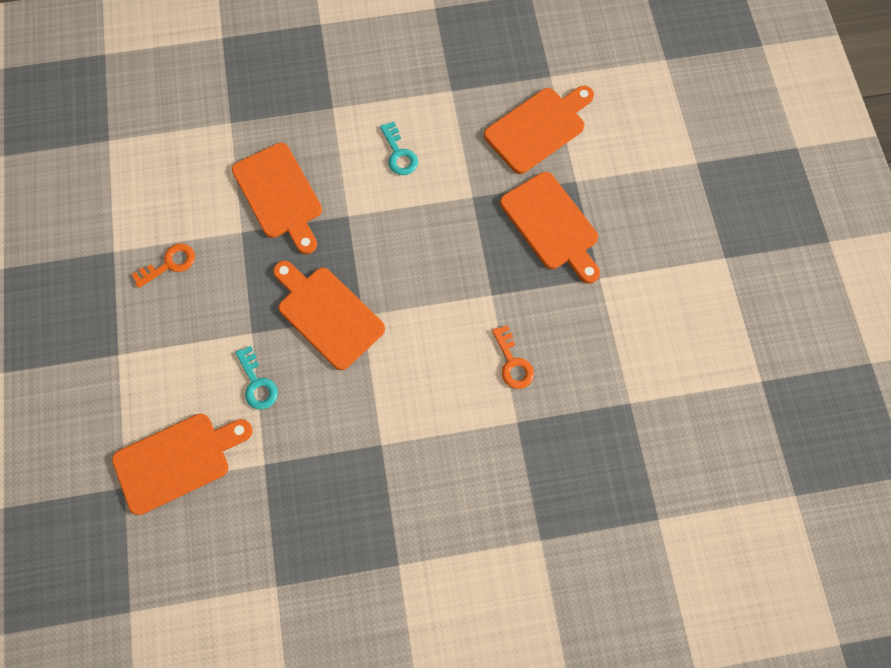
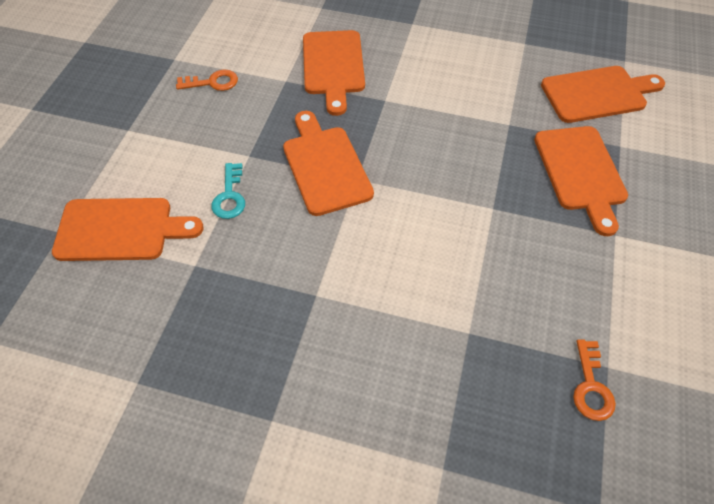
camera: 25 degrees right, 15 degrees down
(399, 154) = (455, 72): turquoise key -> none
(513, 363) = (489, 275): orange key -> orange key (591, 387)

